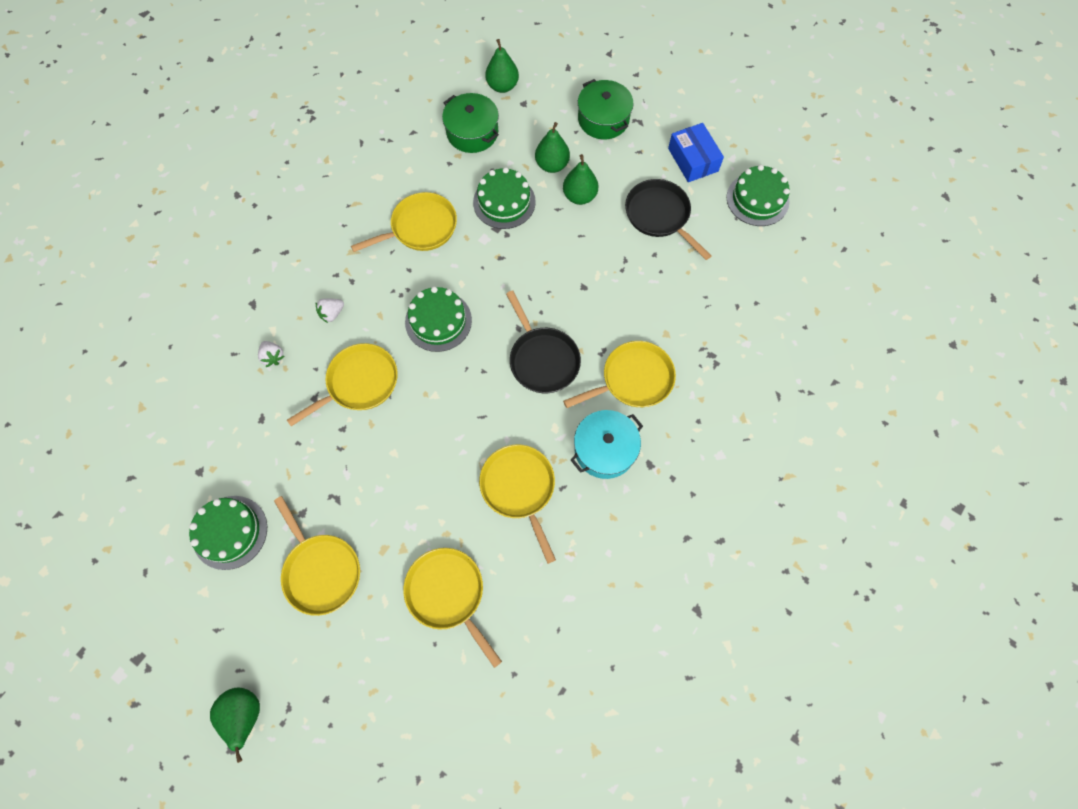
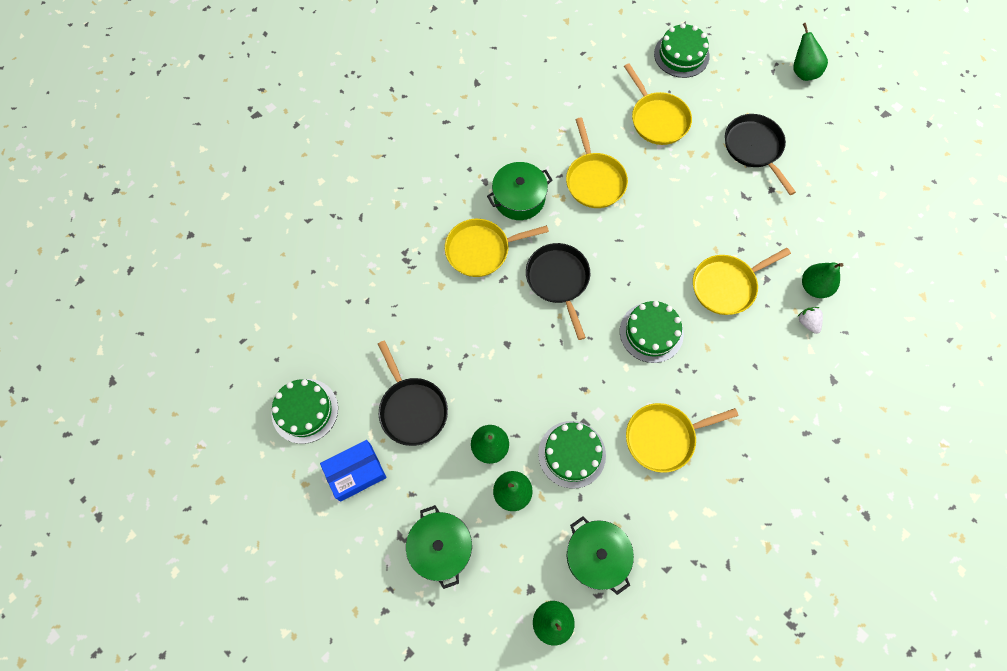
camera: 170 degrees left, 0 degrees up
(230, 532) = (828, 185): green cake -> green cake (681, 55)
(262, 397) = (814, 287): none -> green pear
(321, 570) = (754, 148): yellow pan -> black pan
(332, 313) = (754, 357): white strawberry -> none
(604, 449) = (519, 198): turquoise pot -> green pot
(693, 160) = (356, 472): blue box -> blue box turned 75 degrees clockwise

